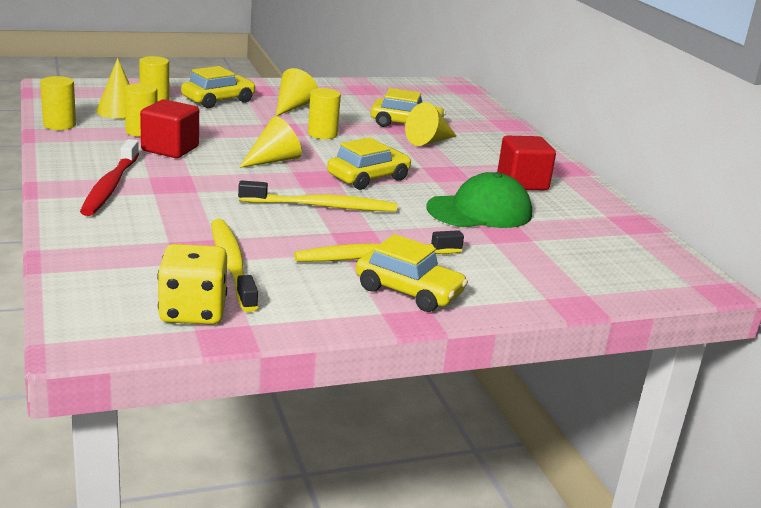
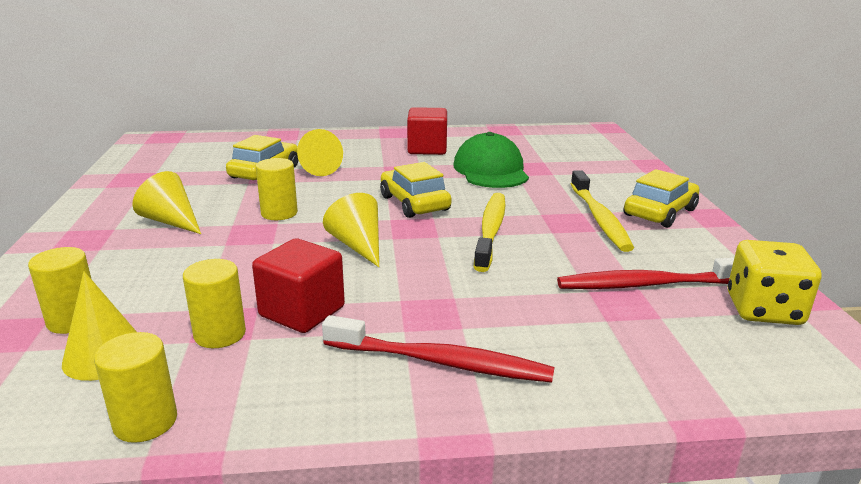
camera: 75 degrees left, 0 degrees up
(218, 100) = (109, 268): yellow car -> none
(232, 264) = (648, 285): yellow toothbrush -> red toothbrush

